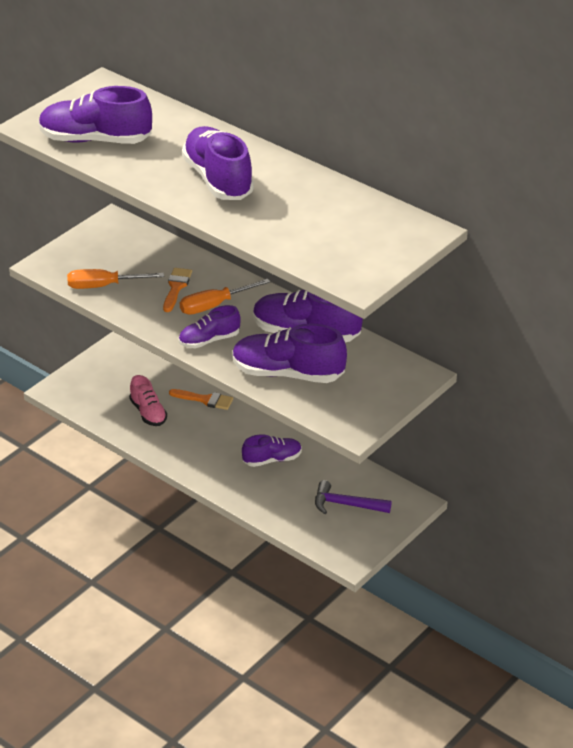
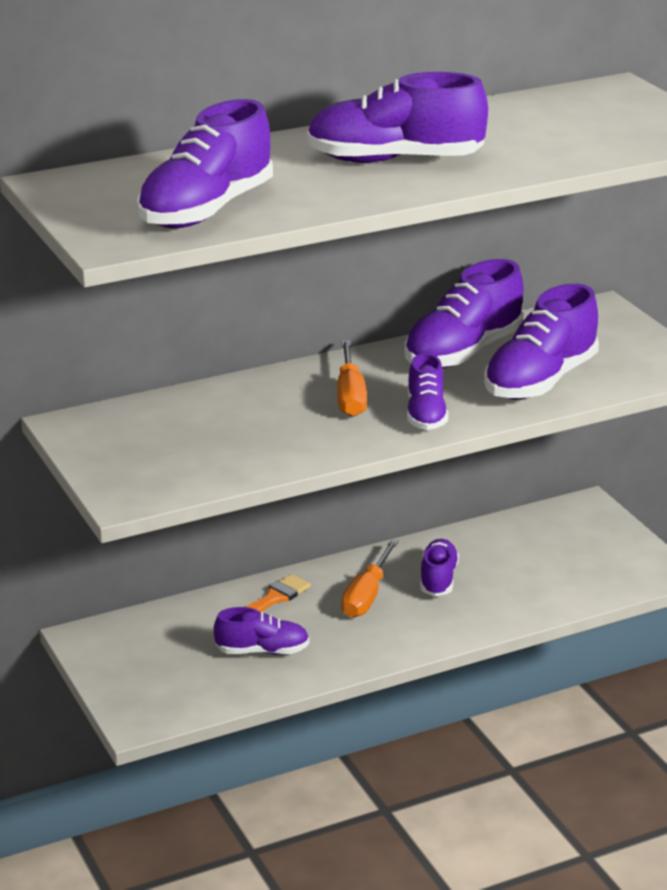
camera: 65 degrees left, 10 degrees down
(103, 286) = (227, 463): orange screwdriver -> orange screwdriver (367, 596)
(148, 413) = (262, 651): pink shoe -> purple shoe
(176, 287) = (283, 412): orange brush -> none
(346, 504) = (562, 550): purple hammer -> none

